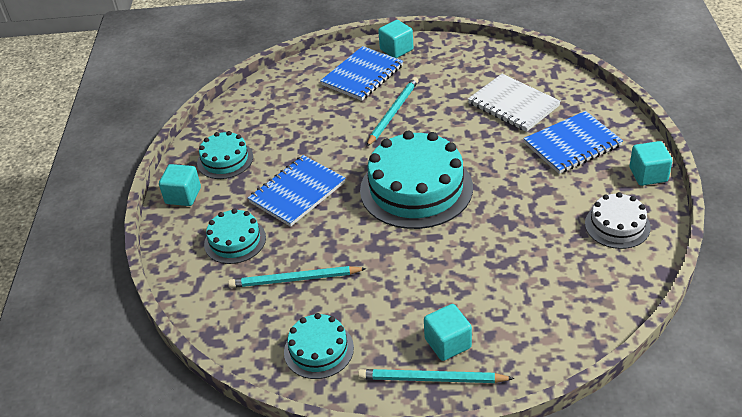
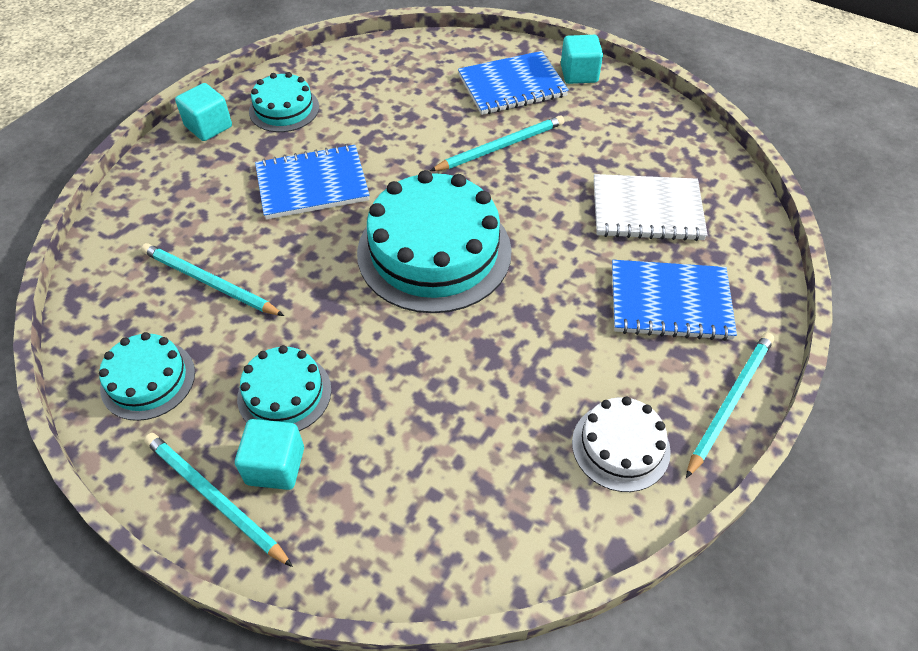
camera: 30 degrees right, 10 degrees up
(235, 241) = (202, 203): turquoise cake -> turquoise cake (284, 393)
(513, 105) = (647, 210): white notebook -> white notebook turned 75 degrees counterclockwise
(648, 175) = (730, 402): turquoise cube -> turquoise pencil

